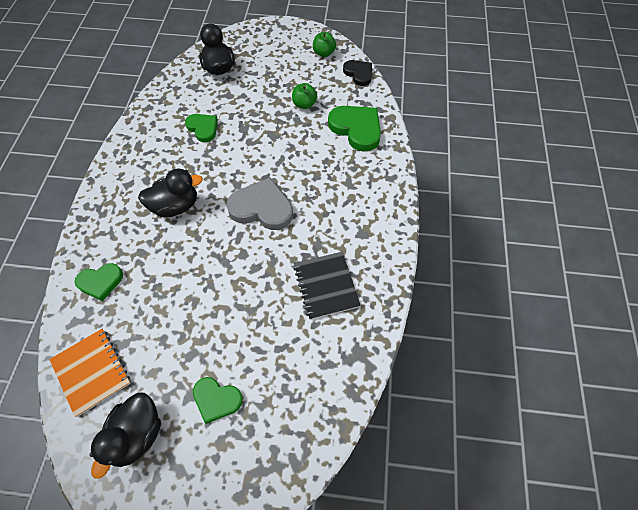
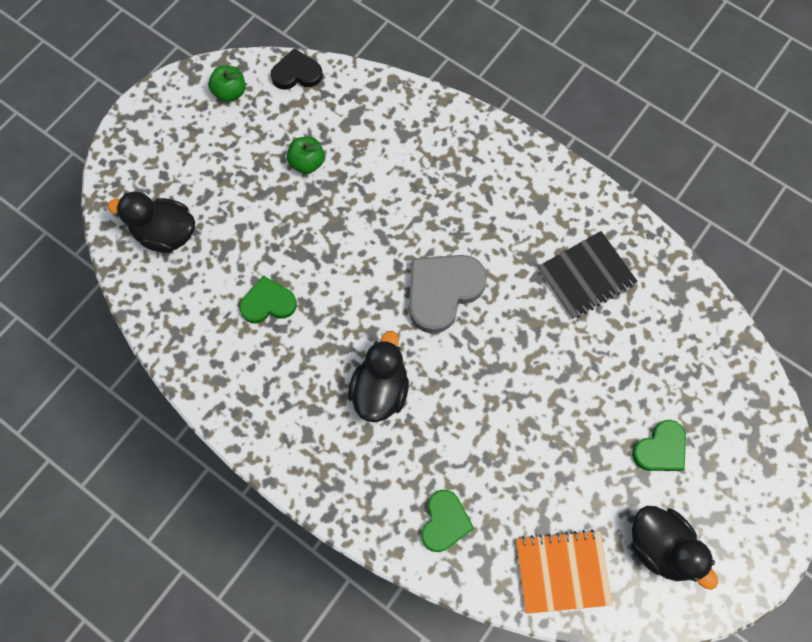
camera: 60 degrees left, 10 degrees up
(326, 286) = (586, 276): black notebook -> black notebook turned 45 degrees counterclockwise
(356, 129) = (387, 127): green heart -> none

